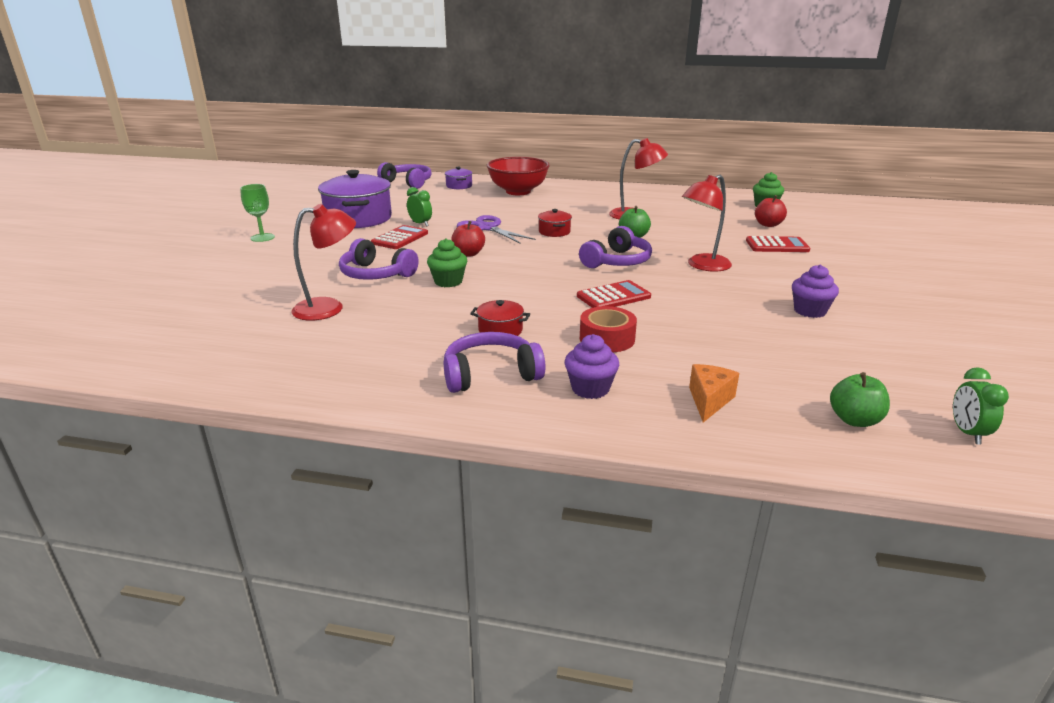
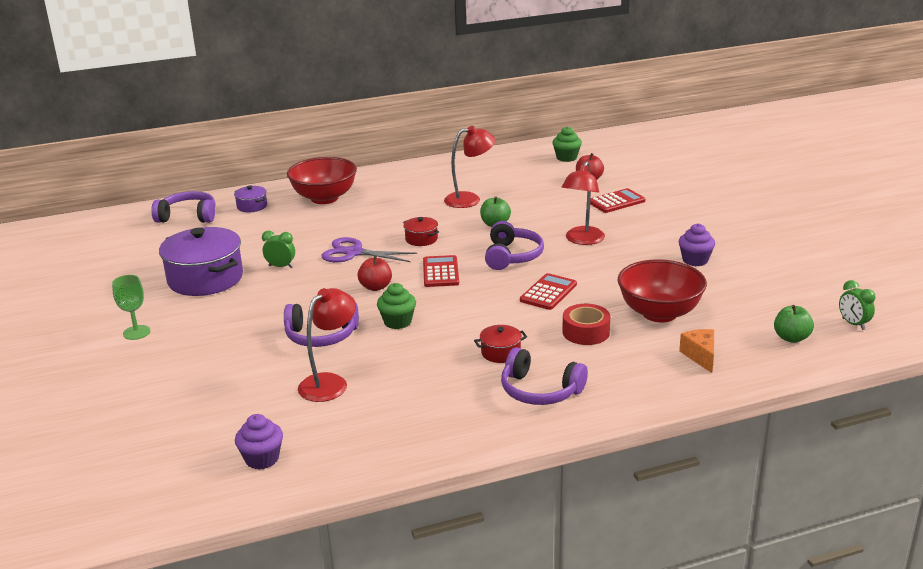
camera: 30 degrees left, 0 degrees up
(400, 238) = (285, 289): red calculator -> red calculator (441, 272)
(490, 374) = (540, 391): purple headphones -> purple headphones turned 105 degrees counterclockwise
(590, 389) = (619, 376): purple cupcake -> purple cupcake (262, 459)
(709, 346) = (659, 313): none -> red bowl

